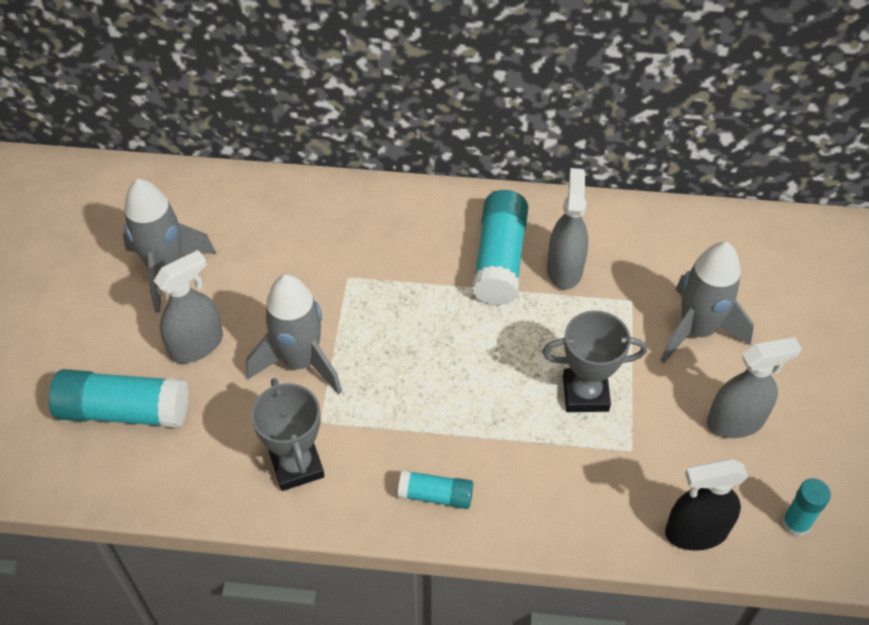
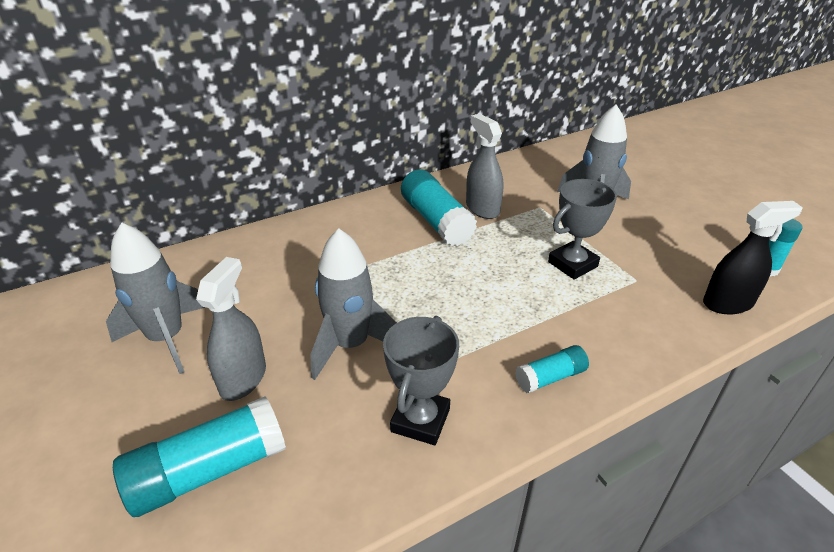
camera: 35 degrees left, 15 degrees down
(297, 465) = (420, 420): grey trophy -> grey trophy turned 75 degrees clockwise
(696, 532) = (728, 303): black spray bottle -> black spray bottle turned 150 degrees counterclockwise
(735, 421) = (670, 237): grey spray bottle -> none

